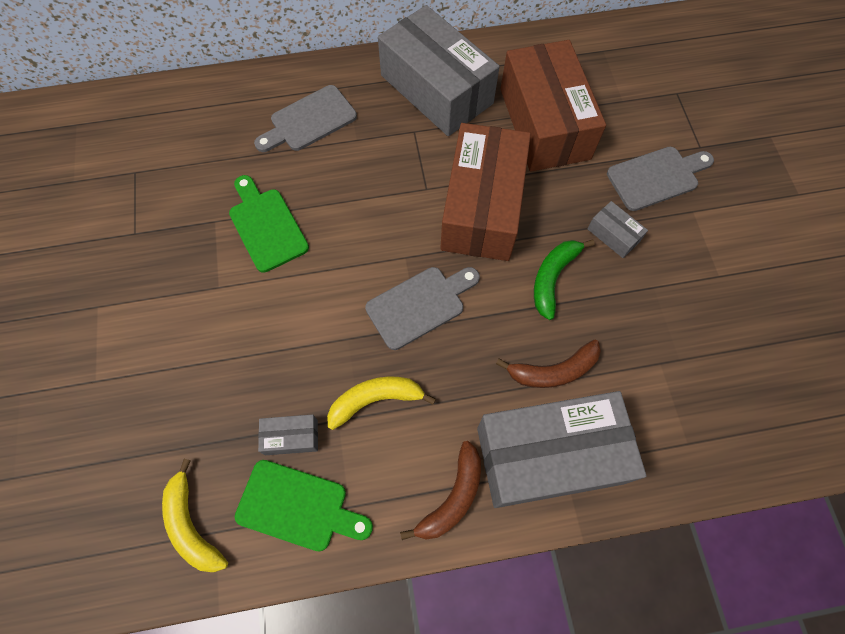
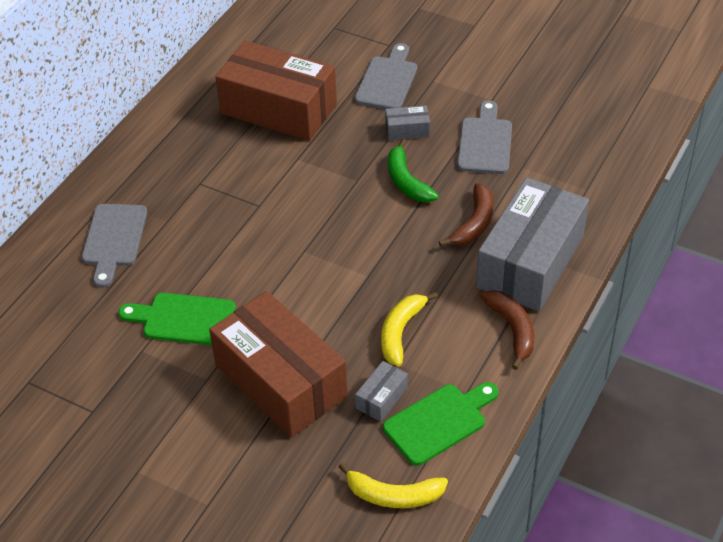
camera: 50 degrees left, 20 degrees down
(419, 305) = (351, 265): grey cutting board -> grey cutting board (485, 142)
(436, 89) = (177, 148): grey box -> none
(482, 207) = (310, 184): brown box -> brown box (280, 381)

